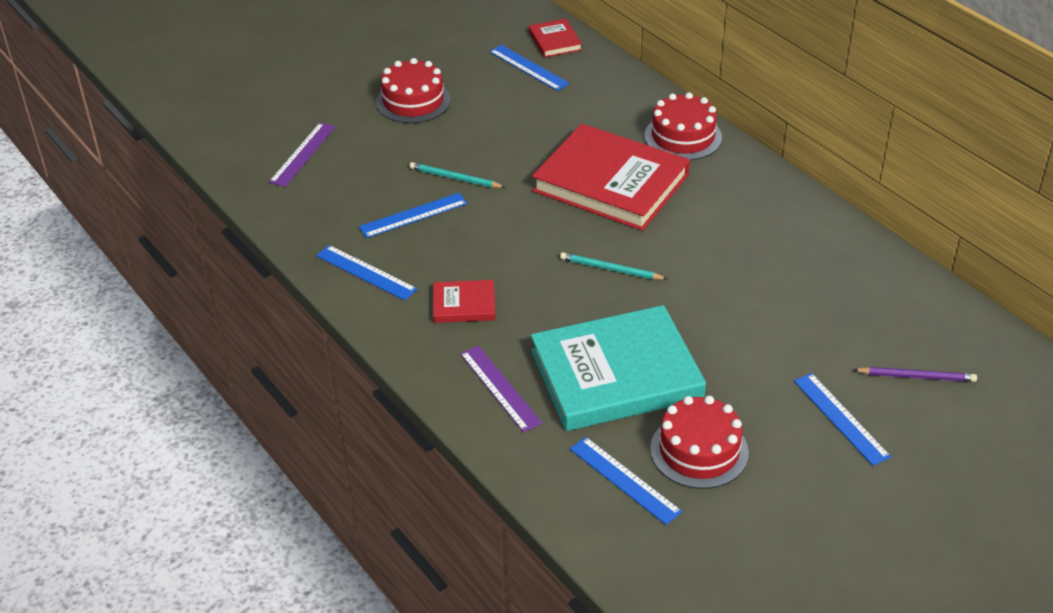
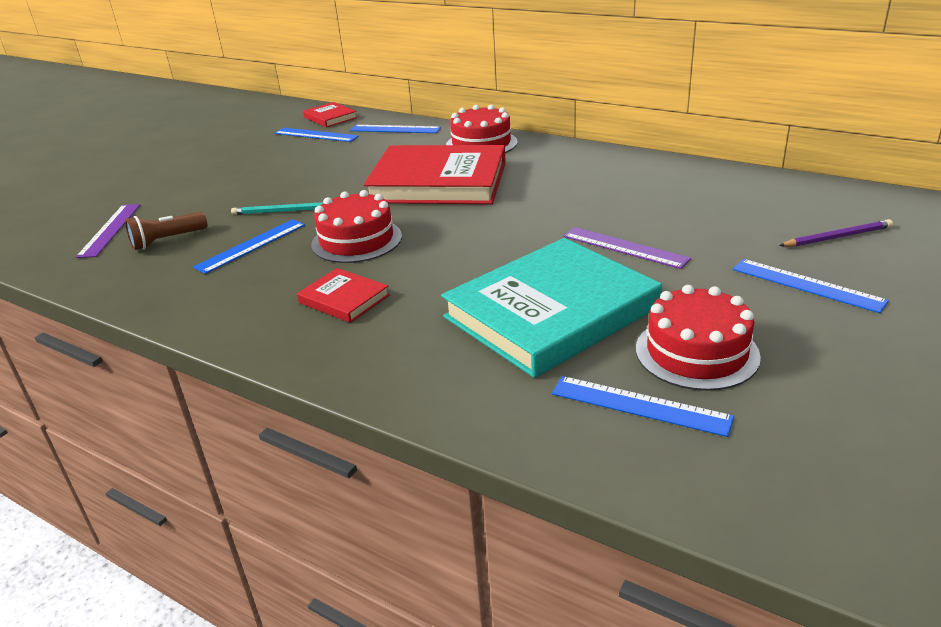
camera: 20 degrees left, 10 degrees down
(346, 185) = (167, 240): none -> brown flashlight
(366, 272) = (216, 300): blue ruler -> blue ruler (395, 129)
(413, 101) = (215, 173): red cake -> red cake (356, 240)
(464, 304) = (344, 299): red book -> red book turned 60 degrees clockwise
(500, 388) = (429, 360): purple ruler -> purple ruler (624, 247)
(610, 269) = (482, 236): turquoise pencil -> none

